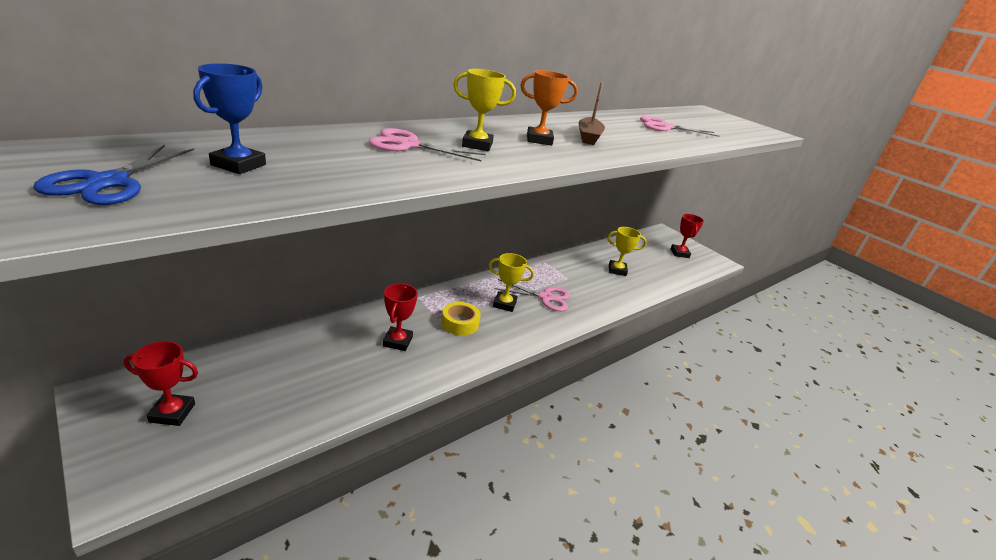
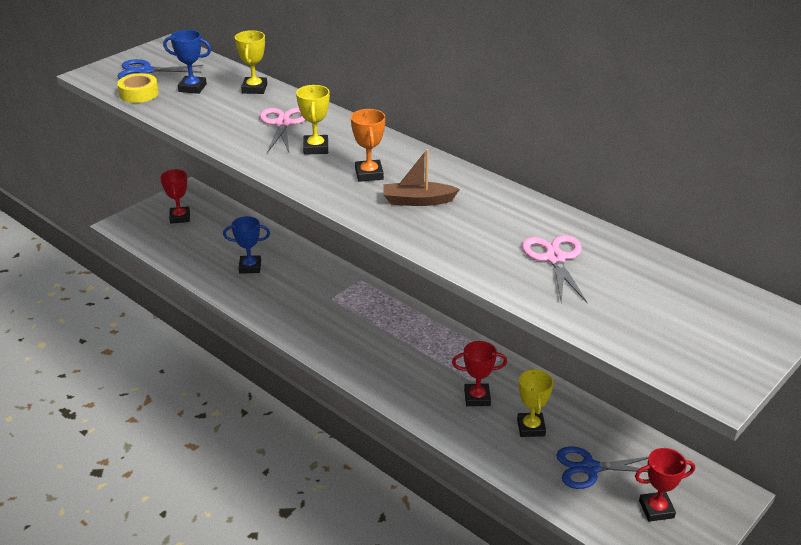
camera: 85 degrees right, 5 degrees up
(350, 363) = (250, 267): none -> blue trophy
(397, 341) = (287, 282): red trophy -> red trophy (477, 398)
(460, 323) = (331, 311): yellow tape -> yellow tape (139, 94)
(504, 304) = (381, 335): yellow trophy -> yellow trophy (254, 89)
(545, 297) = (414, 364): pink scissors -> none
(651, 262) = (589, 468): none -> blue scissors

